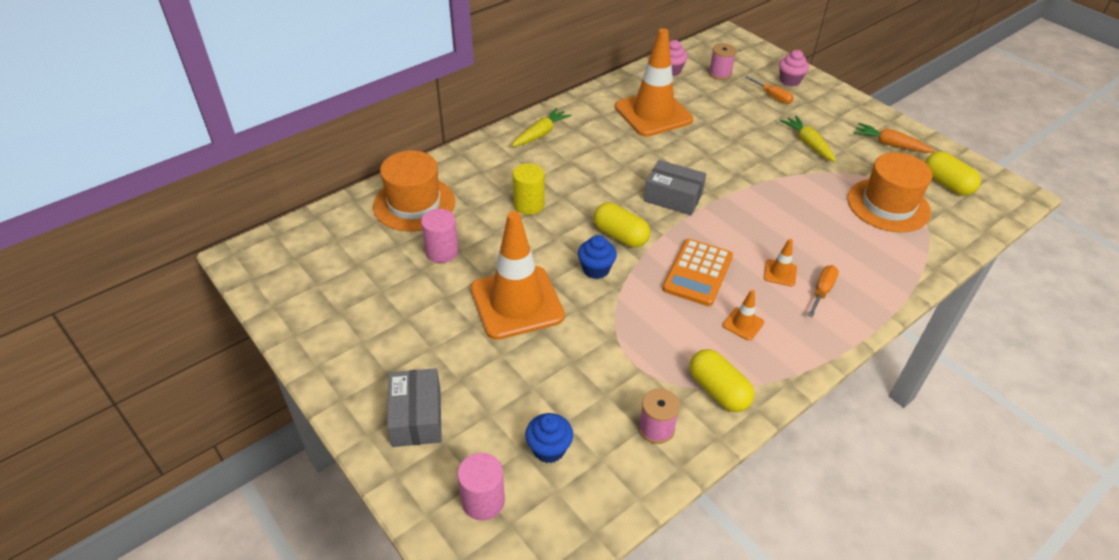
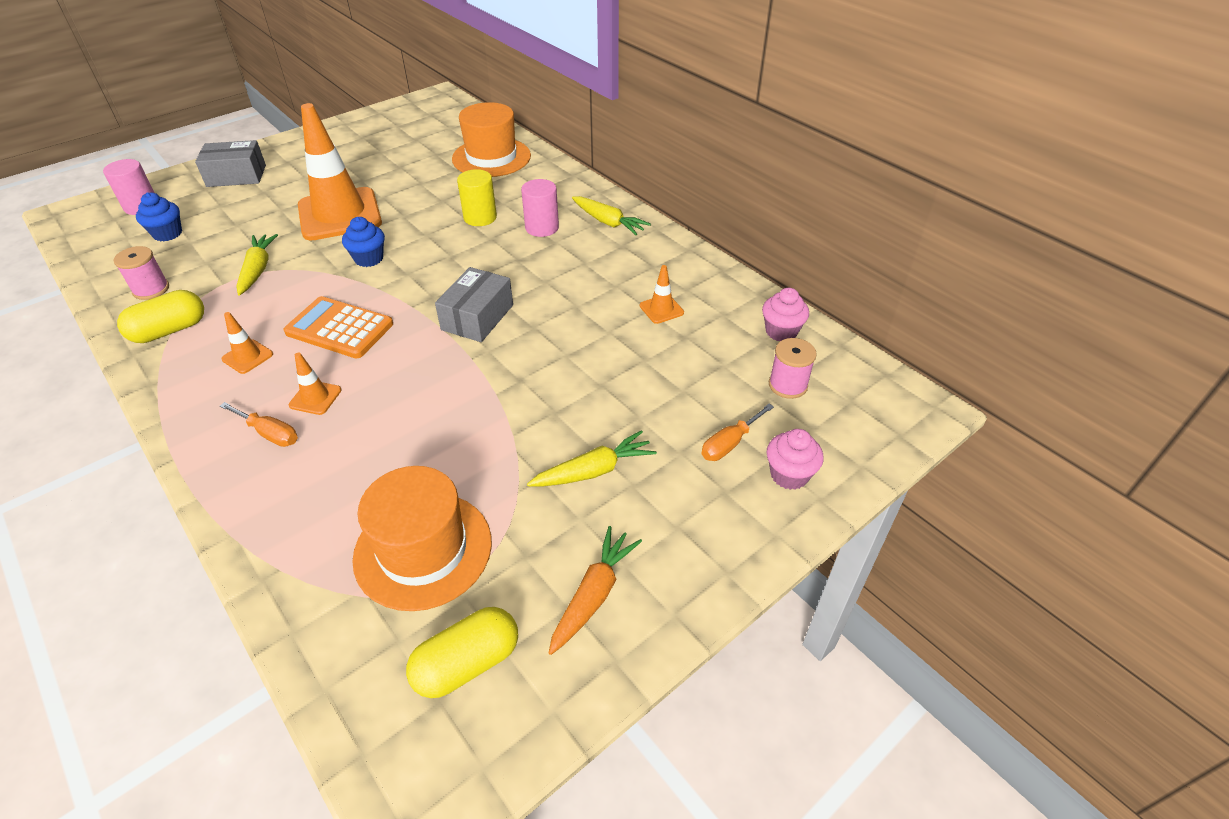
camera: 90 degrees right, 0 degrees up
(442, 252) = (420, 175): pink cylinder -> pink cylinder (542, 228)
(617, 347) = (258, 270): none -> yellow carrot
(620, 235) = (417, 275): yellow capsule -> none
(653, 113) = (661, 309): orange traffic cone -> orange traffic cone, size x0.40

